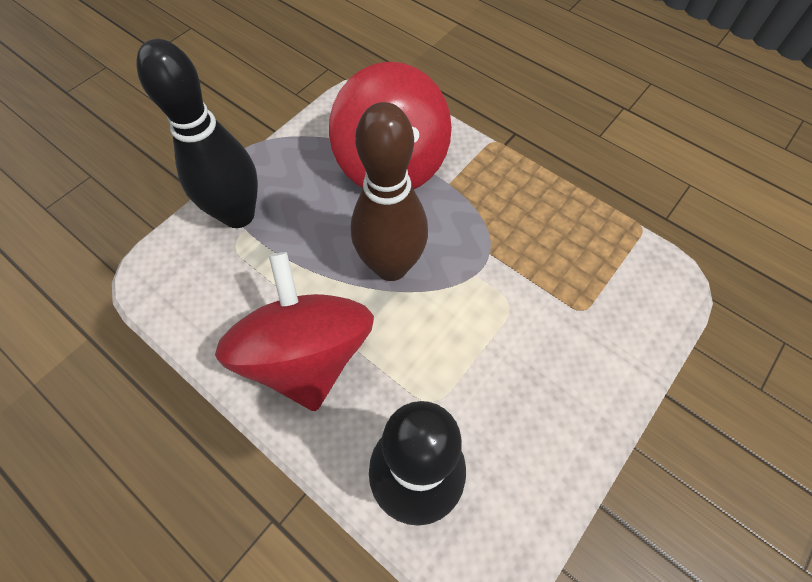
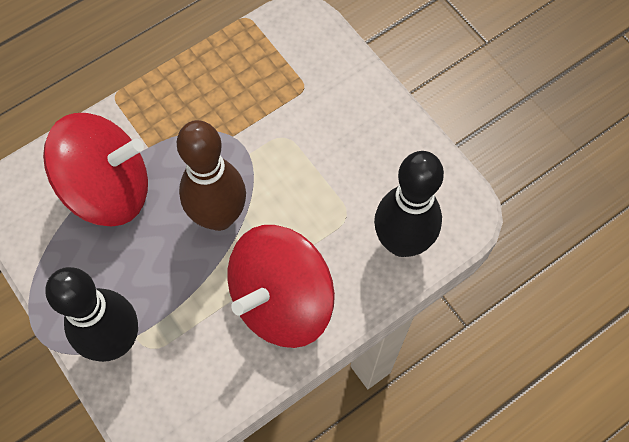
camera: 75 degrees left, 5 degrees up
(307, 354) = (281, 300): red spinning top -> red spinning top turned 45 degrees counterclockwise

